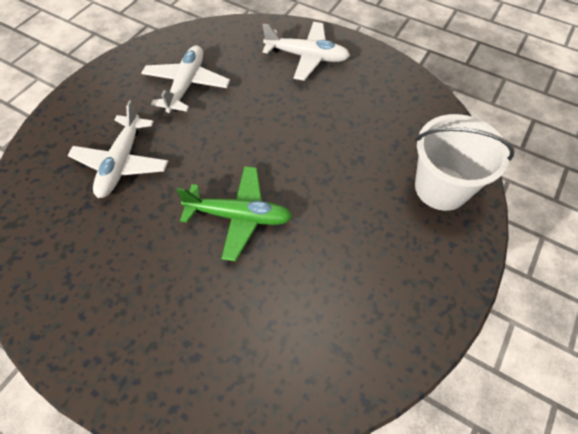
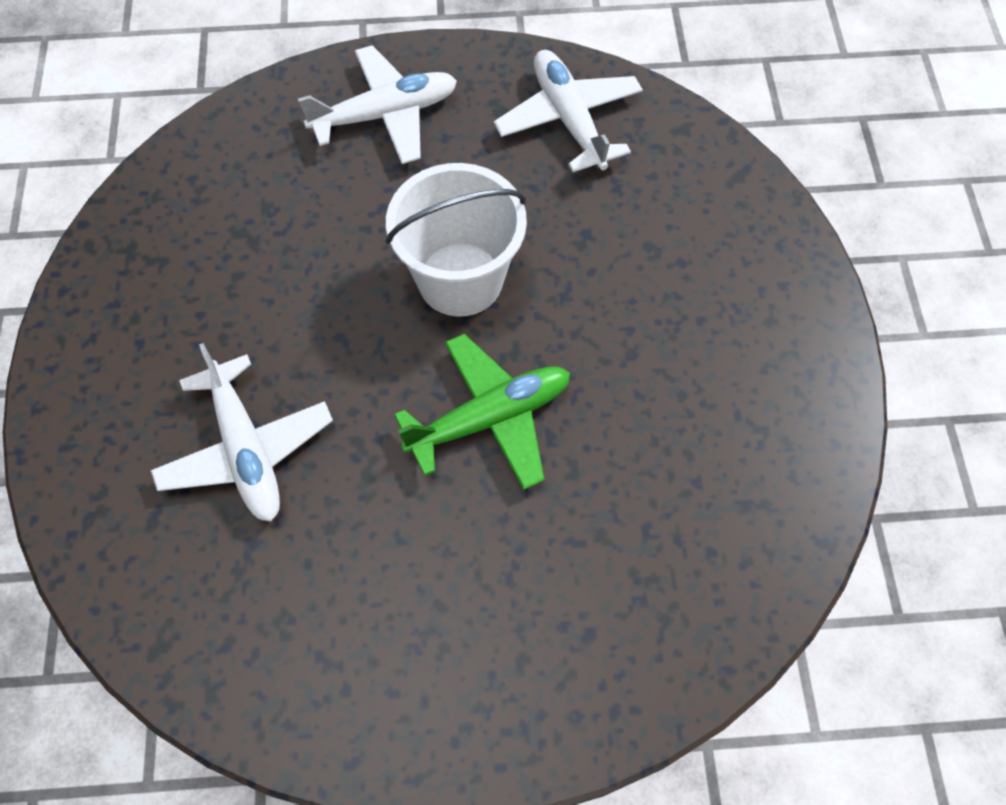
camera: 35 degrees left, 5 degrees up
(186, 85) = (234, 265): white plane -> white plane (568, 119)
(441, 188) = (718, 216): white bucket -> white bucket (460, 279)

